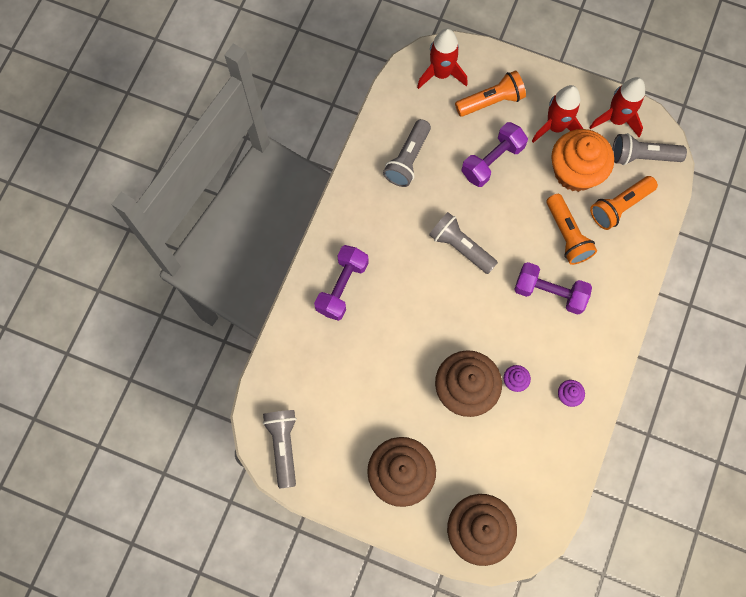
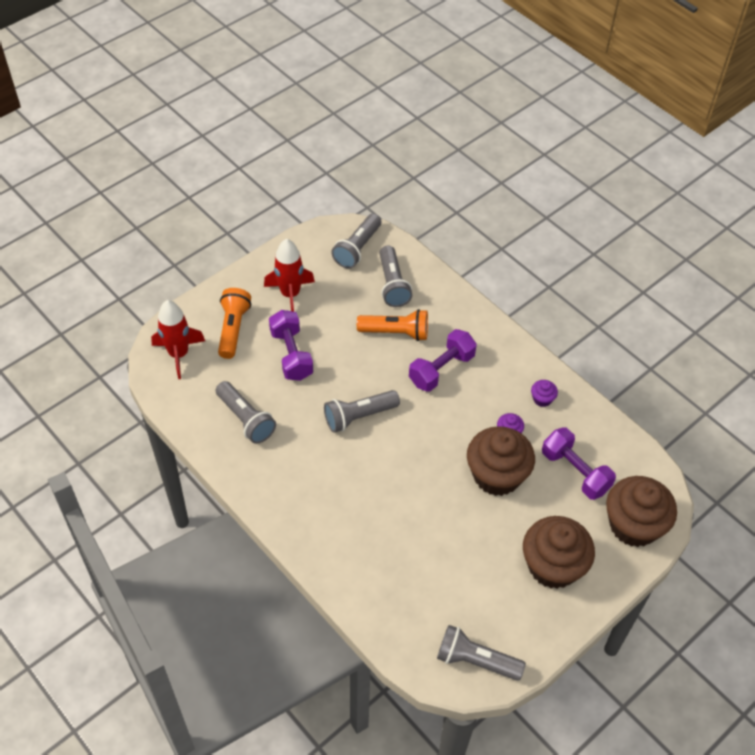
camera: 65 degrees left, 20 degrees down
(342, 287) = (340, 533): purple dumbbell -> purple dumbbell (575, 472)
(575, 171) = (341, 300): orange cupcake -> none
(616, 119) = (312, 250): red rocket -> none
(619, 206) = (392, 284): orange flashlight -> grey flashlight

